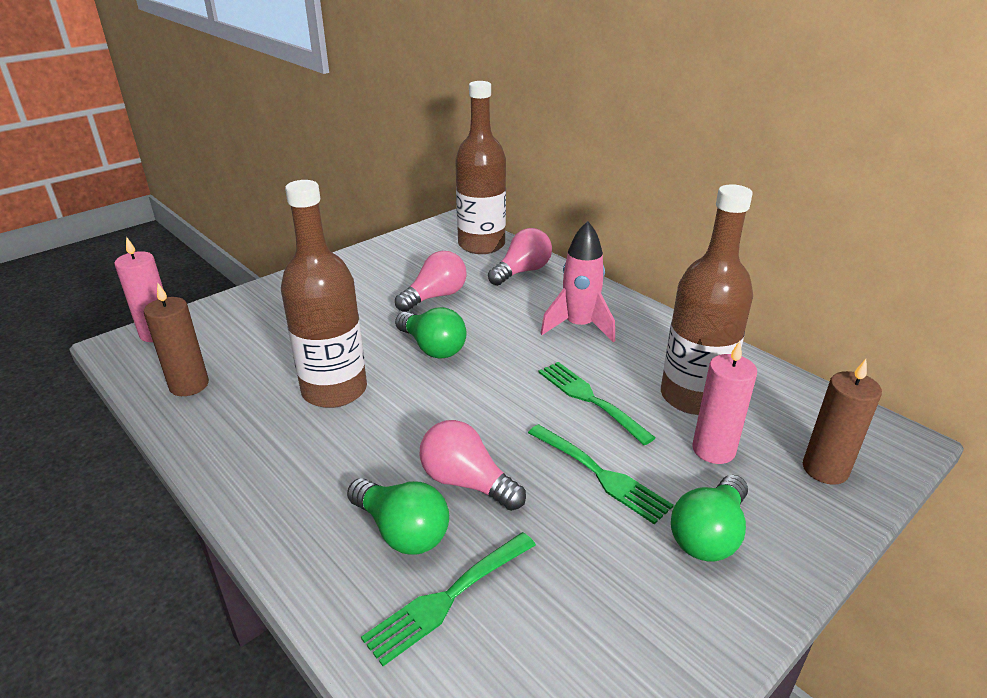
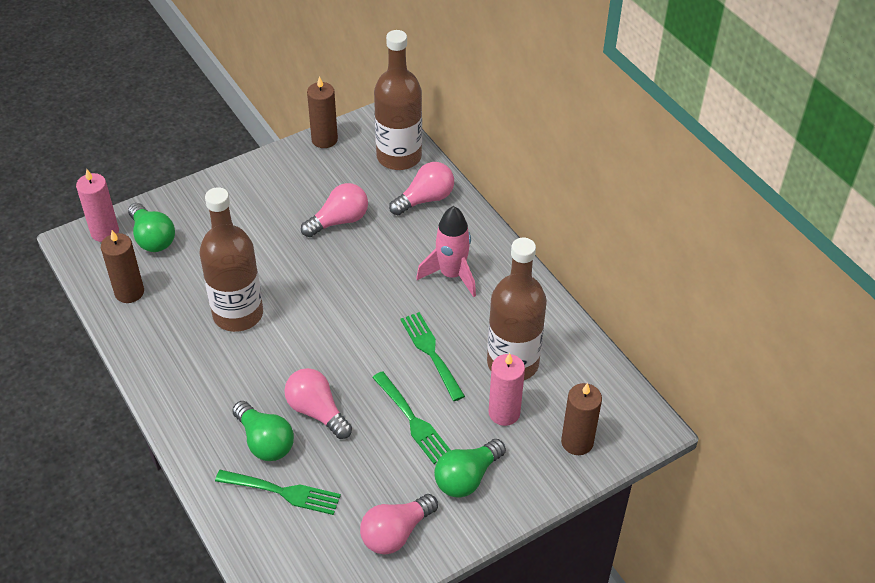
camera: 10 degrees right, 15 degrees up
(400, 240) = (324, 139): none -> brown candle
(432, 348) = (323, 281): green light bulb -> green light bulb (152, 238)
(447, 598) = (283, 492): green fork -> green fork turned 135 degrees counterclockwise
(644, 633) = (396, 533): none -> pink light bulb

